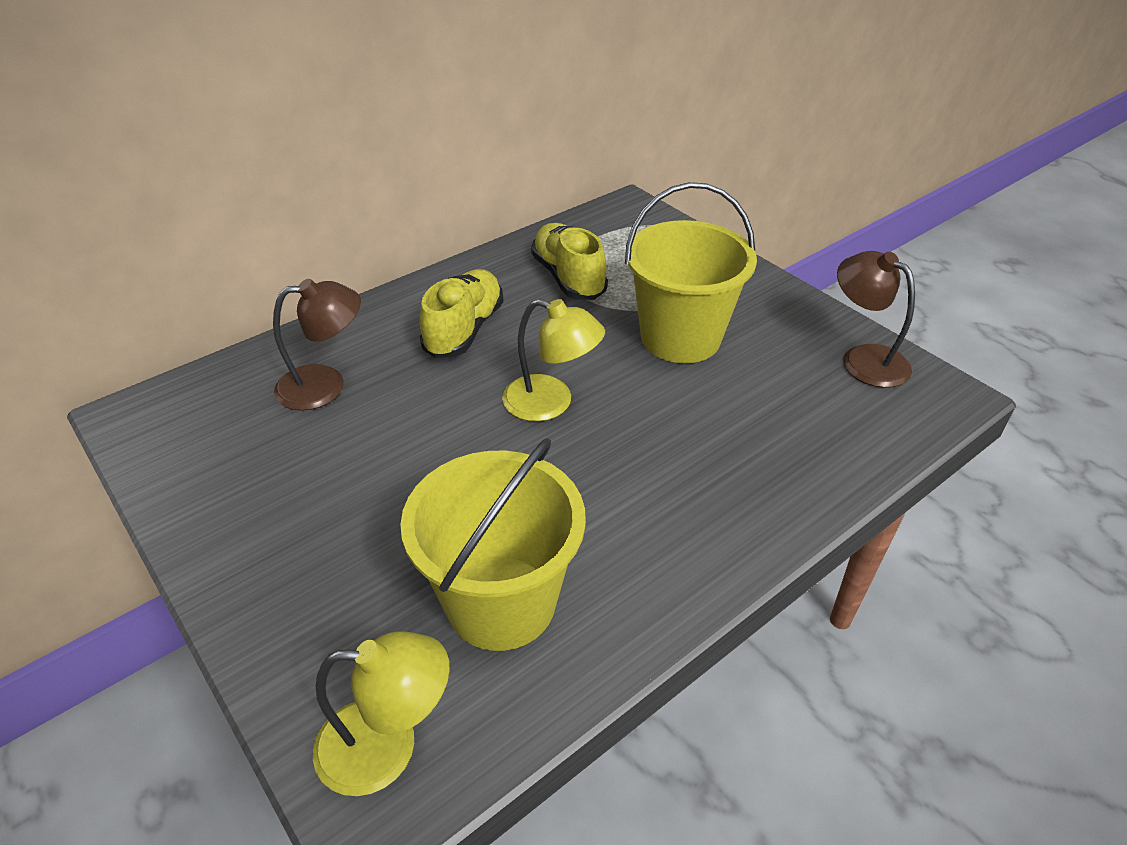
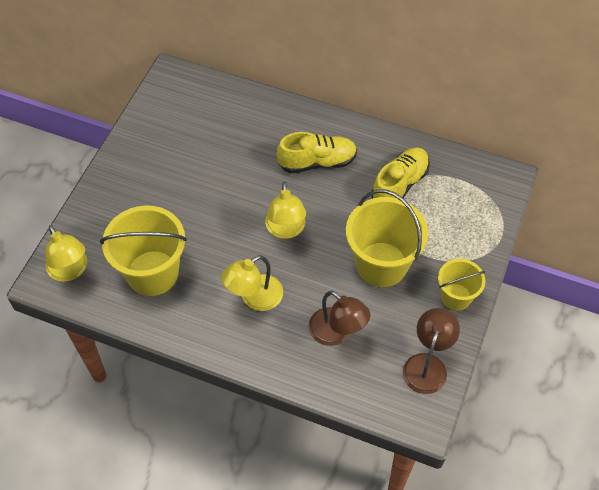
camera: 60 degrees right, 15 degrees up
(325, 385) = (236, 131): brown lamp -> brown lamp (337, 333)
(649, 485) = (254, 298): none -> yellow lamp
(772, 299) = (456, 297): none -> yellow bucket

